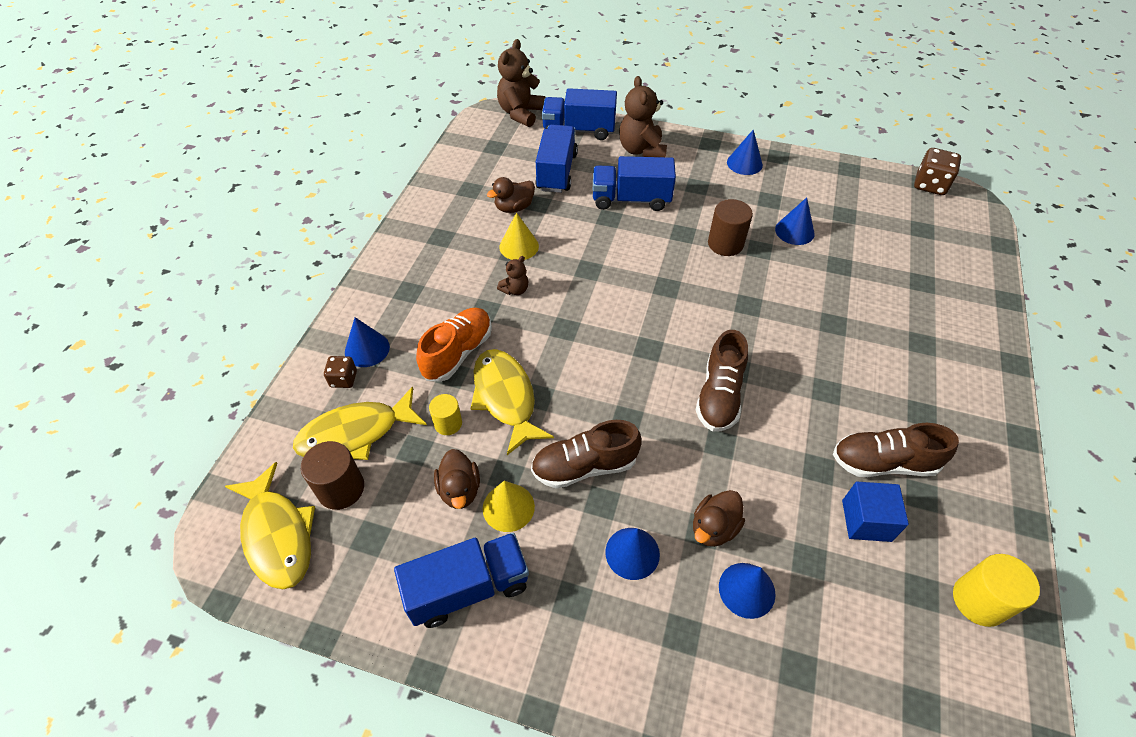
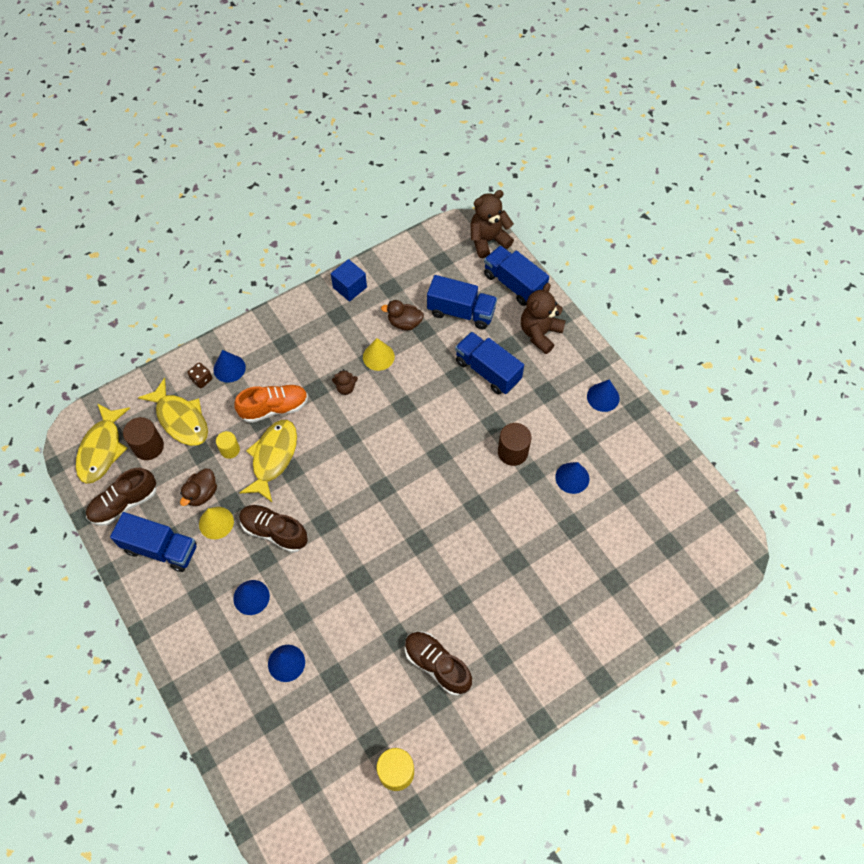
camera: 40 degrees right, 10 degrees up
(355, 433) = (180, 419): yellow fish -> yellow fish turned 150 degrees counterclockwise
(556, 172) = (461, 312): blue truck -> blue truck turned 60 degrees clockwise
(714, 528) = (304, 619): brown duck -> none
(719, 395) = (390, 550): brown shoe -> brown shoe (124, 503)
(866, 520) = (388, 685): blue cube -> blue cube (350, 287)
(930, 185) = (724, 516): brown dice -> none

